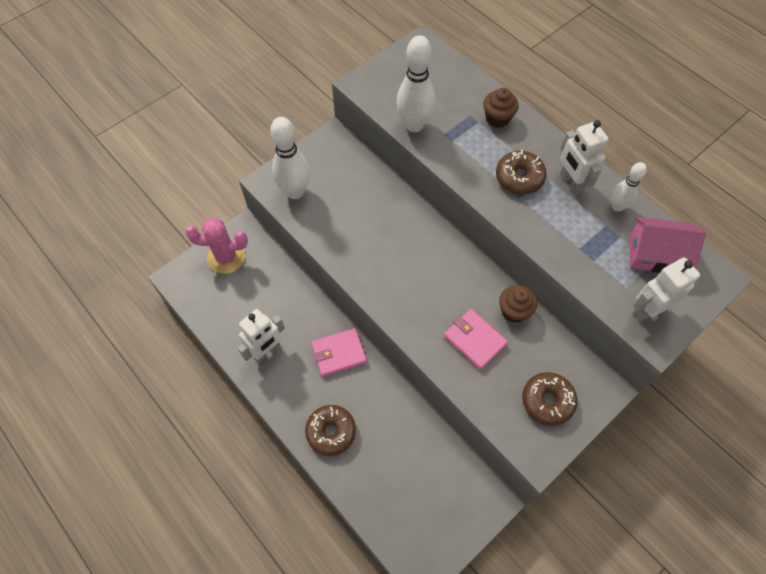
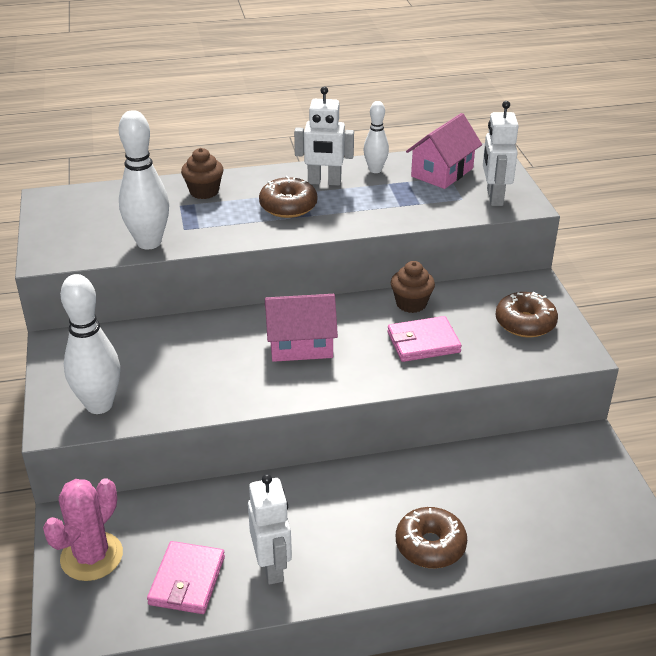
camera: 60 degrees left, 25 degrees down
(339, 353) = (331, 496): pink wallet -> pink wallet (187, 580)
(419, 266) = (301, 345): none -> pink house

